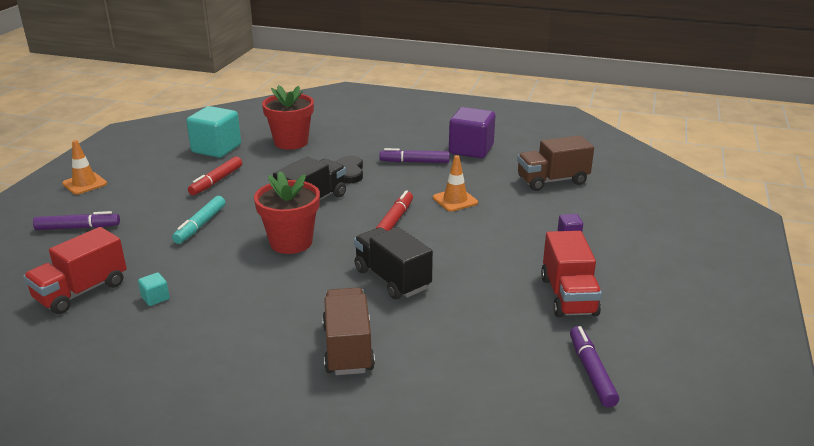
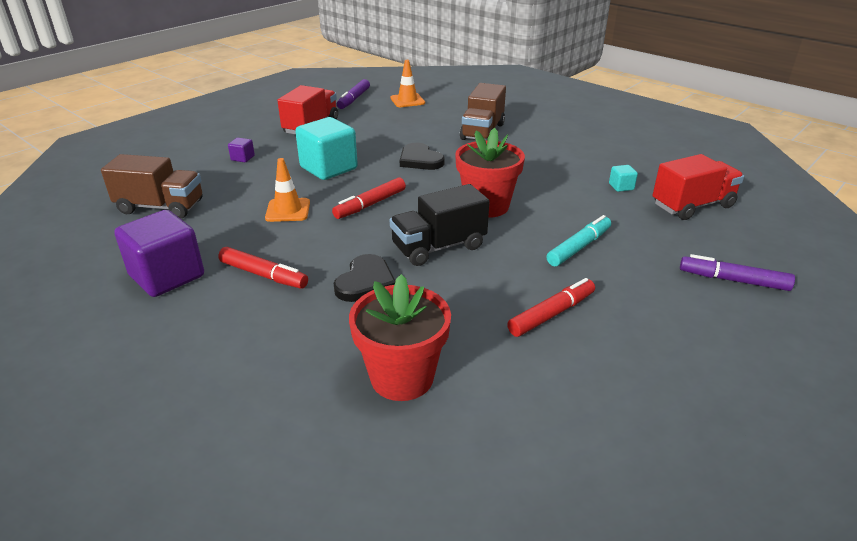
camera: 155 degrees left, 5 degrees up
(84, 184) = (767, 368): orange traffic cone -> orange traffic cone (407, 100)
(216, 149) = (541, 400): turquoise cube -> turquoise cube (328, 168)
(392, 279) = (420, 160): black truck -> black heart
(414, 162) = (264, 275): purple marker -> red marker

